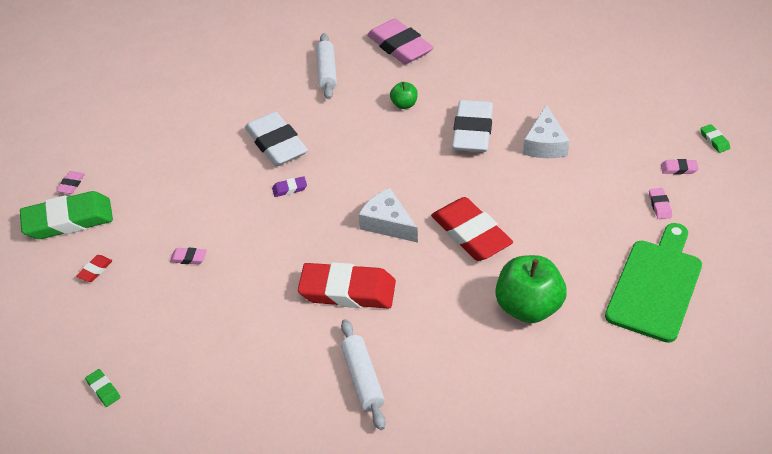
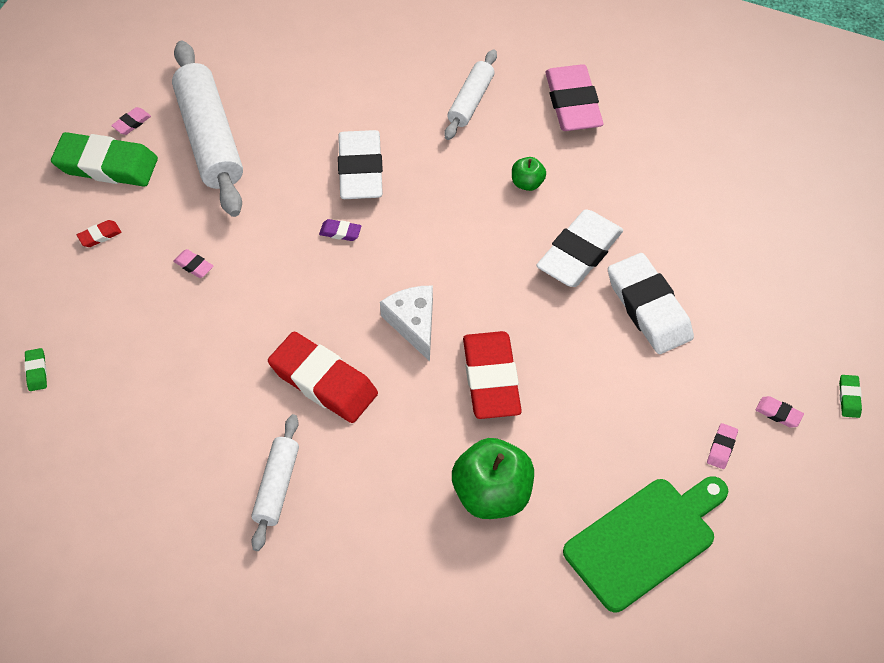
camera: 25 degrees right, 10 degrees up
(143, 170) = (210, 138): none -> white rolling pin
(545, 144) = (648, 308): white cheese -> white eraser

